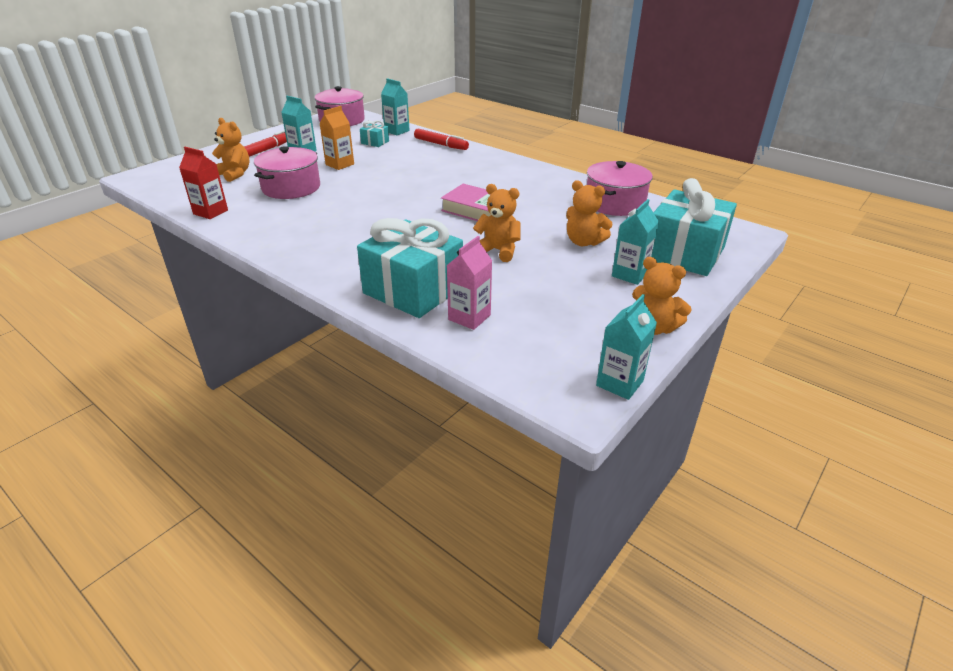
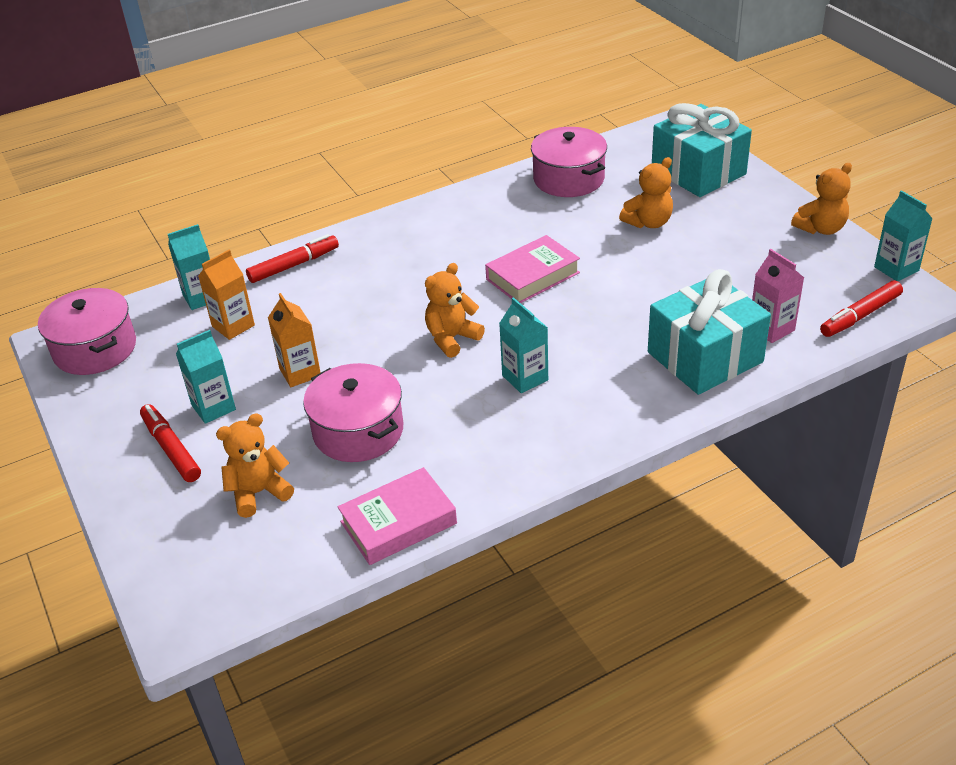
camera: 65 degrees left, 5 degrees up
(210, 212) = (398, 523): red carton -> pink book
(375, 142) = (233, 326): turquoise gift -> orange carton
(498, 251) = (642, 282): orange teddy bear -> orange teddy bear (452, 338)
(519, 366) = (860, 316): none -> red marker
(630, 274) = (726, 214): turquoise carton -> turquoise carton (525, 378)

